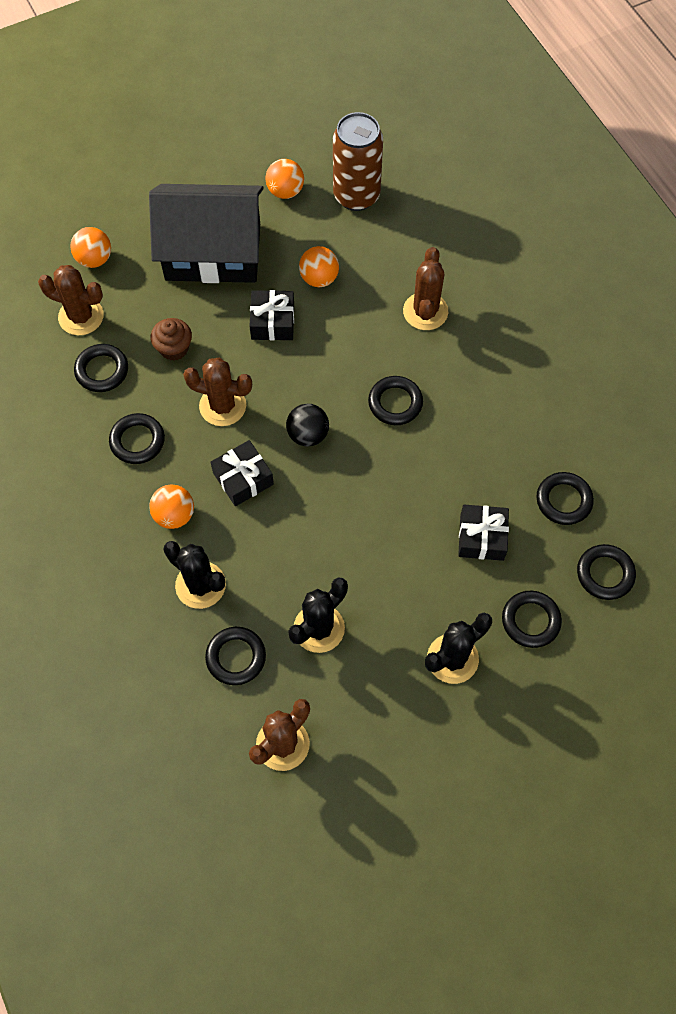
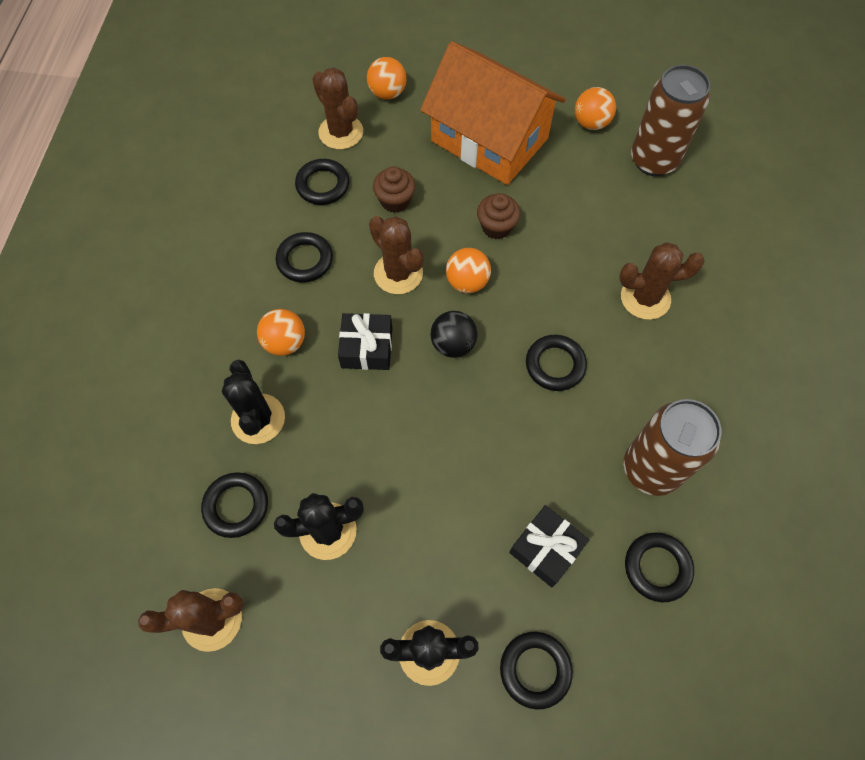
camera: 35 degrees right, 0 degrees up
(213, 252) = (489, 140): black house -> orange house
(273, 322) = (496, 227): black gift -> brown cupcake
(319, 278) = (566, 213): orange ball -> orange ball (467, 282)
(425, 311) = (645, 298): brown cactus -> brown cactus turned 45 degrees clockwise
(514, 435) = (651, 469): none -> brown can
(605, 574) = (648, 675): black ring -> none

